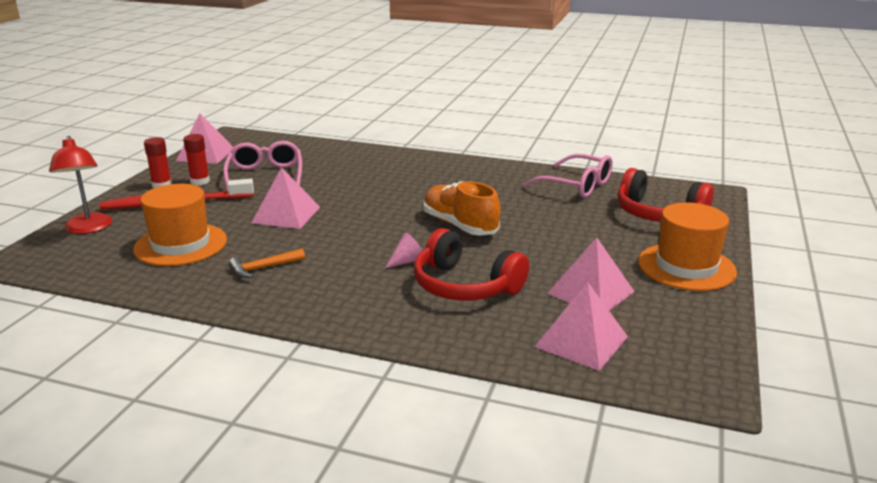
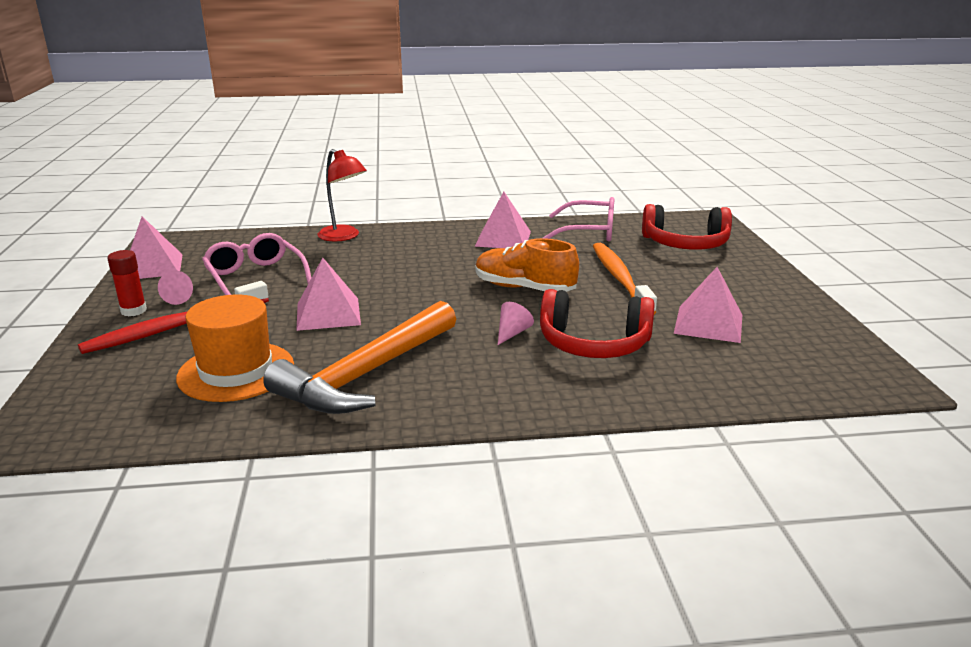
camera: 25 degrees left, 0 degrees up
(88, 228) = (88, 379): red lamp -> red lamp (344, 236)
(200, 181) = (180, 298): red glue stick -> pink cone
(263, 268) = (366, 374): orange hammer -> orange hammer, size x2.46
(555, 234) = (620, 279): none -> orange toothbrush
(581, 341) = (750, 368): pink pyramid -> pink pyramid (503, 239)
(686, 267) = (758, 284): orange hat -> none

